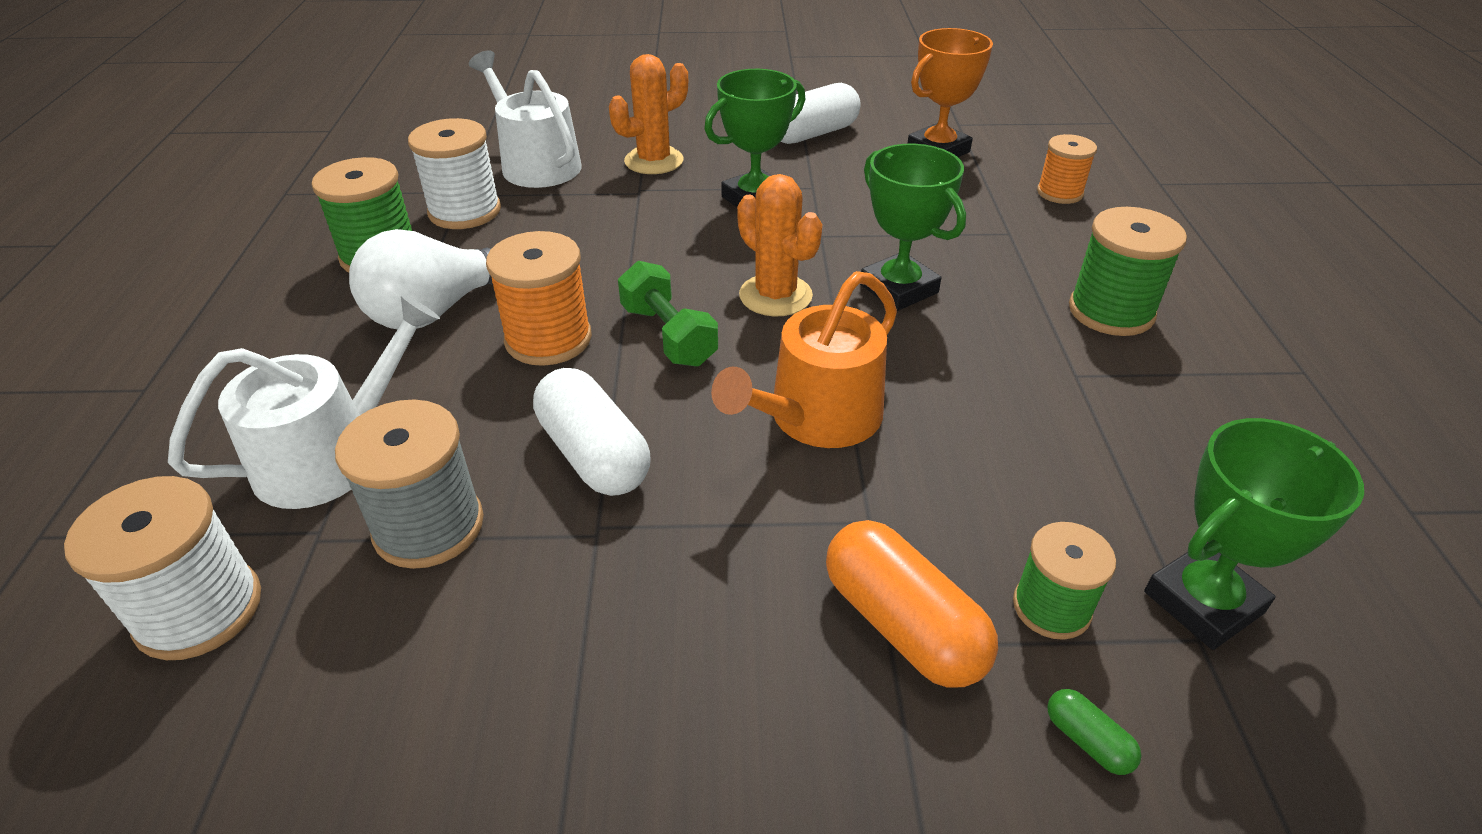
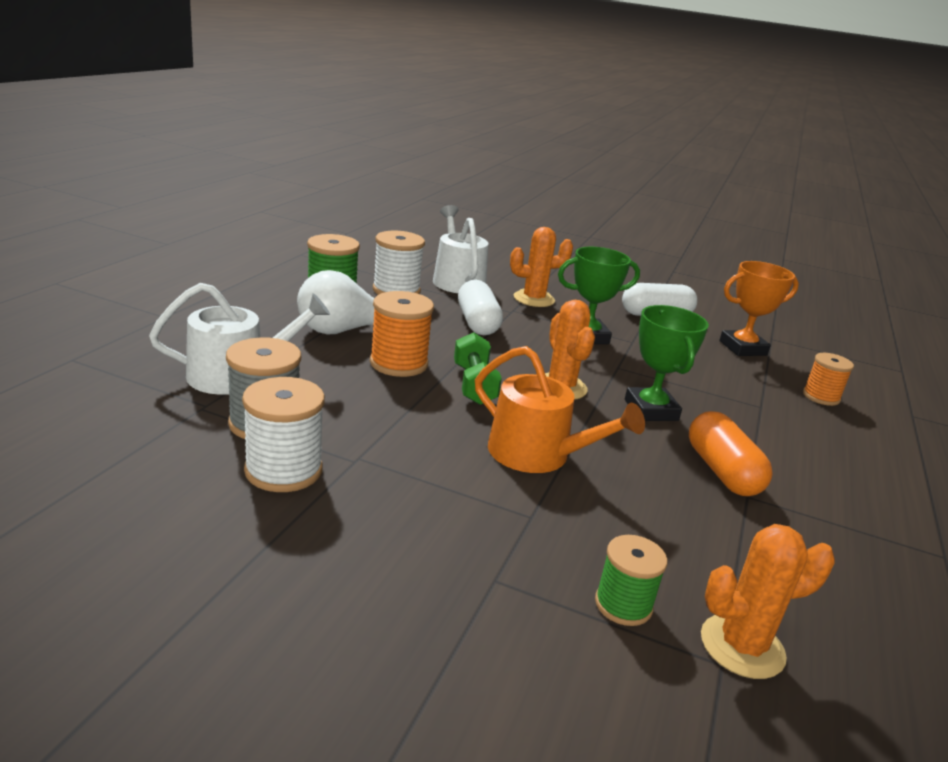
camera: 20 degrees right, 15 degrees down
(199, 610) = (122, 416): white spool -> white spool (283, 470)
(594, 454) = (383, 424): white capsule -> white capsule (477, 323)
(816, 417) = (538, 455): orange watering can -> orange watering can turned 120 degrees counterclockwise
(902, 624) = (511, 573): orange capsule -> orange capsule (722, 471)
(1087, 741) = (591, 679): green capsule -> none
(1111, 311) = (806, 472): green spool -> none
(1203, 602) = (742, 646): green trophy -> orange cactus

